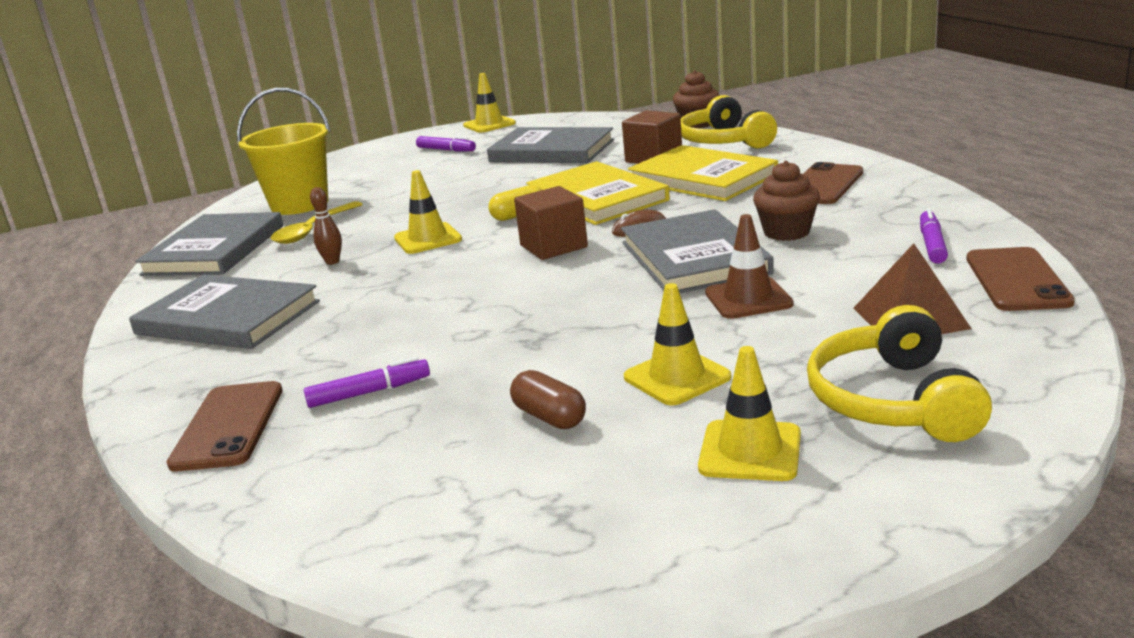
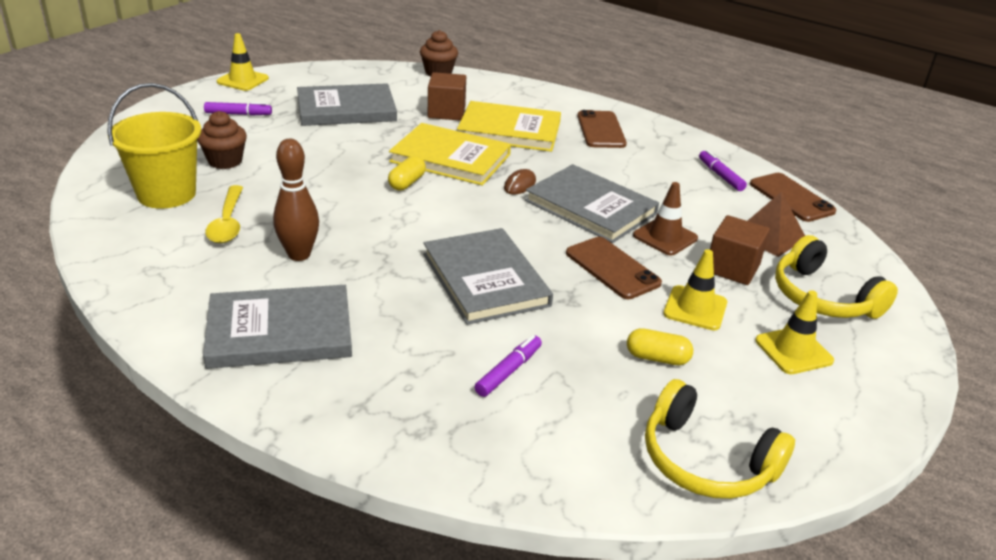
camera: 40 degrees left, 10 degrees up
(215, 250) = (148, 260): grey book -> grey book (485, 279)
(228, 426) = (437, 430): brown phone -> brown phone (612, 268)
(332, 262) = (299, 255): brown bowling pin -> brown bowling pin, size x1.80
(428, 239) = (357, 217): yellow traffic cone -> none
(549, 417) = (657, 358): brown capsule -> yellow capsule
(553, 246) = (476, 211): brown cube -> brown cube (732, 268)
(724, 141) = (481, 91): yellow headphones -> yellow headphones (706, 461)
(786, 232) = (625, 176): brown cupcake -> brown cupcake (225, 161)

